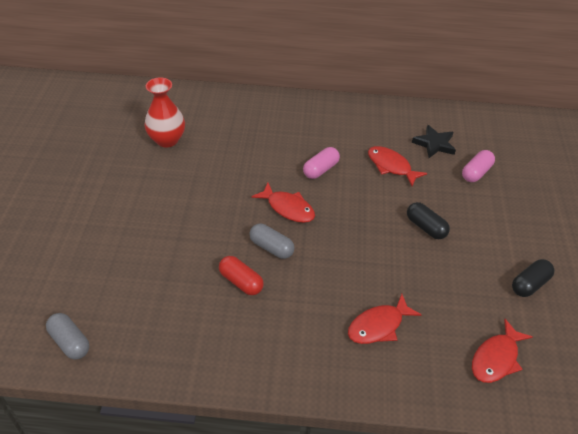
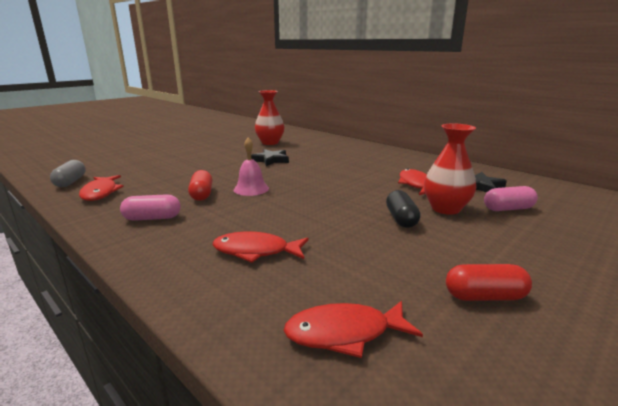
camera: 40 degrees right, 25 degrees down
(220, 182) = (271, 160): none -> black star
(271, 247) = (251, 189): grey capsule -> pink bell
(288, 208) = (295, 179): red fish -> red fish (100, 193)
(320, 169) = (351, 172): pink capsule -> pink capsule (152, 218)
(440, 195) = (445, 209): none -> red vase
(529, 284) = (484, 296): black capsule -> red capsule

